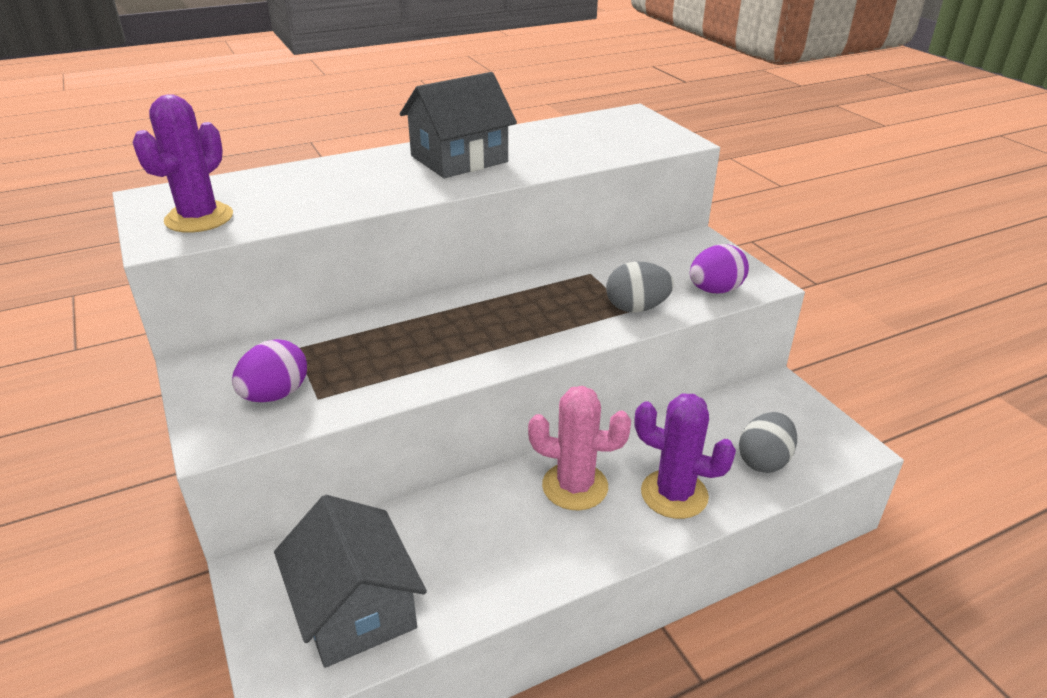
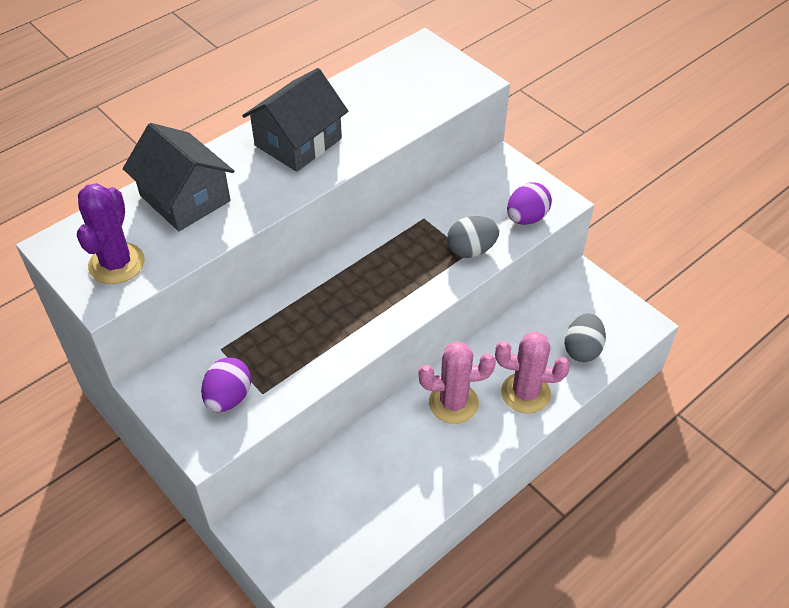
camera: 15 degrees left, 15 degrees up
(355, 608) = (334, 535): grey house -> grey house (185, 198)
(674, 494) = (525, 393): purple cactus -> pink cactus

